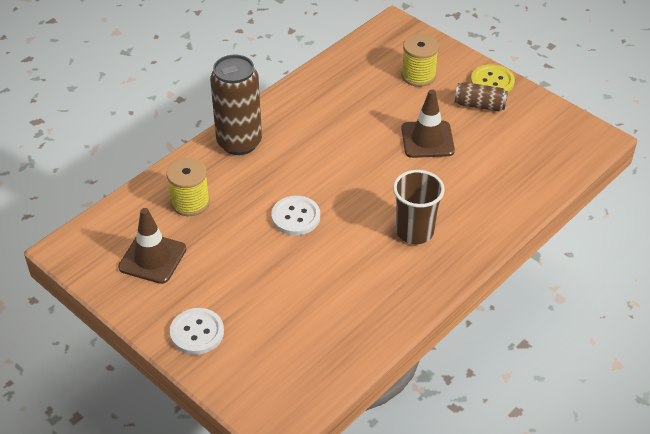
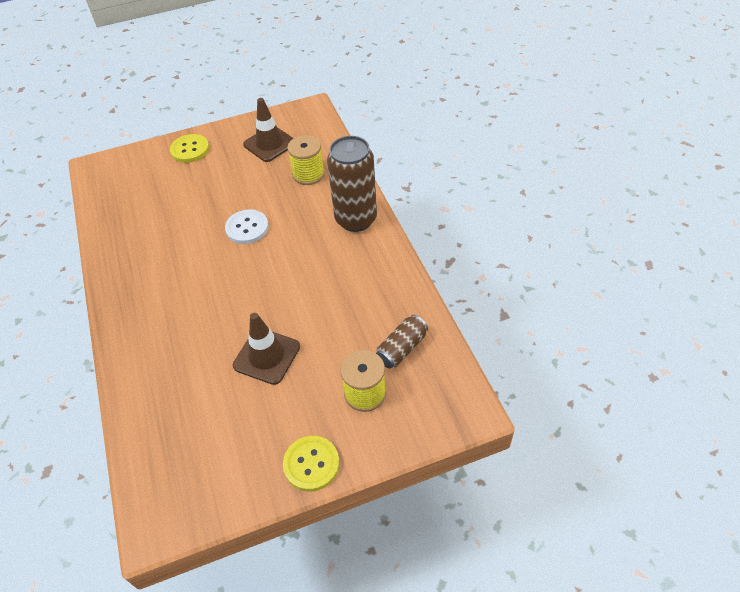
camera: 120 degrees right, 5 degrees up
(197, 333) = (190, 149): white button -> yellow button
(414, 232) = (171, 297): brown cup -> none
(479, 105) = (283, 429): brown can -> brown can (401, 348)

